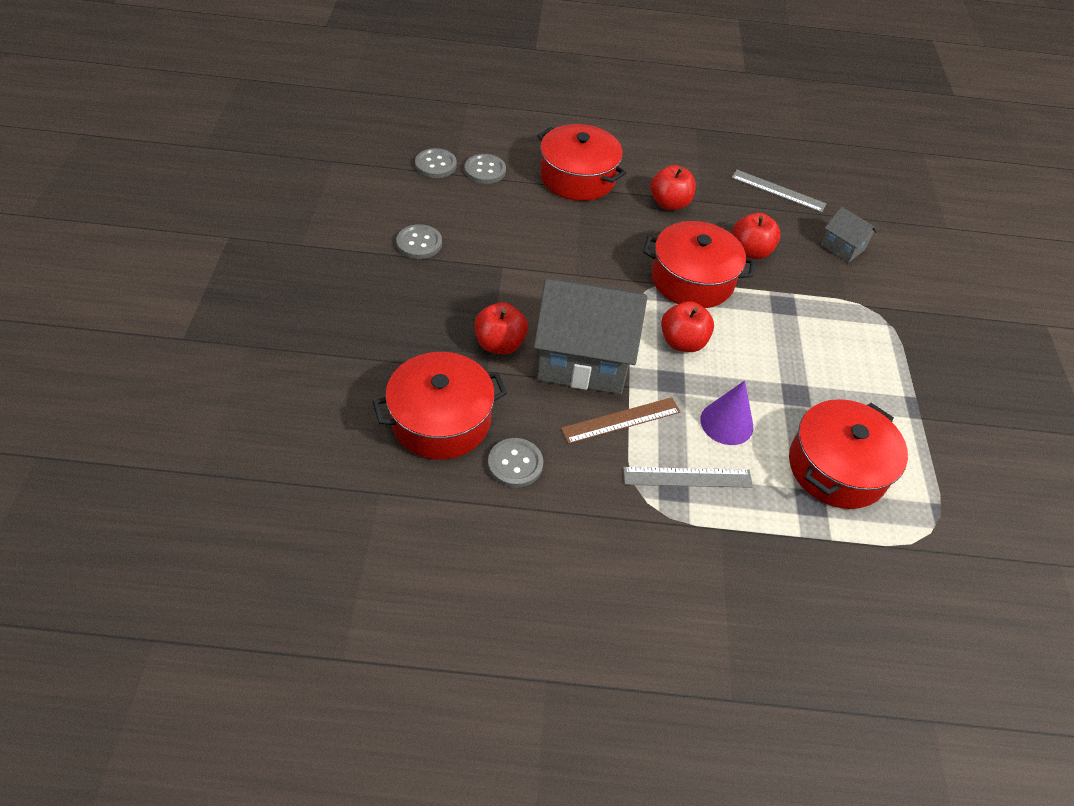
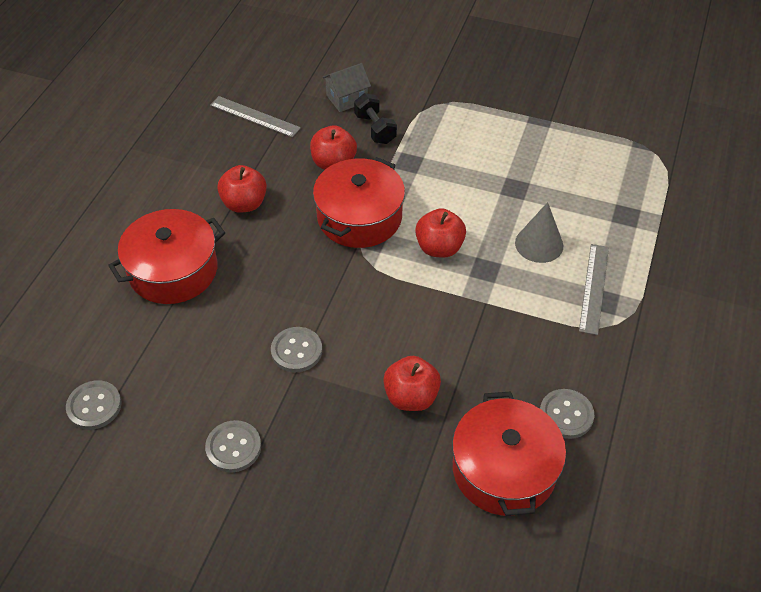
camera: 70 degrees left, 0 degrees up
(485, 170) = (126, 356): grey button -> grey button (296, 351)
(583, 359) = (445, 330): grey house -> none
(621, 420) = (525, 319): brown ruler -> none
(726, 423) = (539, 244): purple cone -> grey cone
(778, 191) = (255, 116): grey ruler -> grey ruler turned 75 degrees clockwise
(814, 273) = (375, 129): none -> black dumbbell
(837, 467) = (594, 188): red pot -> none

